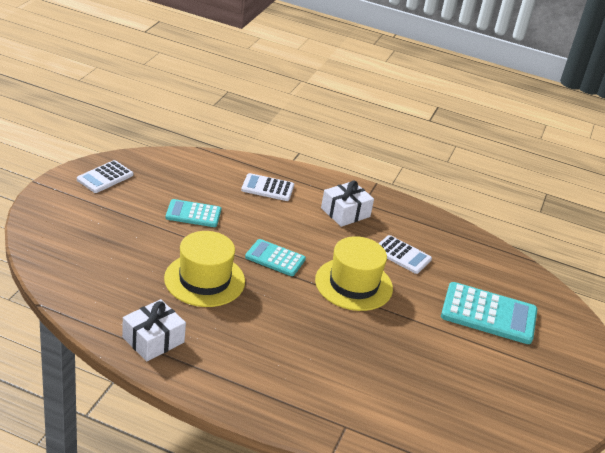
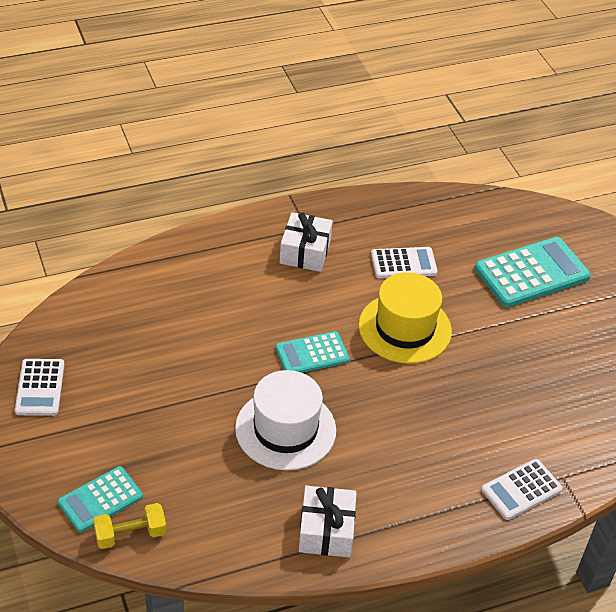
camera: 40 degrees left, 10 degrees up
(49, 264) = (130, 534): none -> yellow dumbbell
(193, 214) = (181, 363): turquoise calculator -> turquoise calculator (100, 500)
(204, 280) = (285, 429): yellow hat -> white hat
(267, 188) = (206, 277): white calculator -> white calculator (521, 490)

